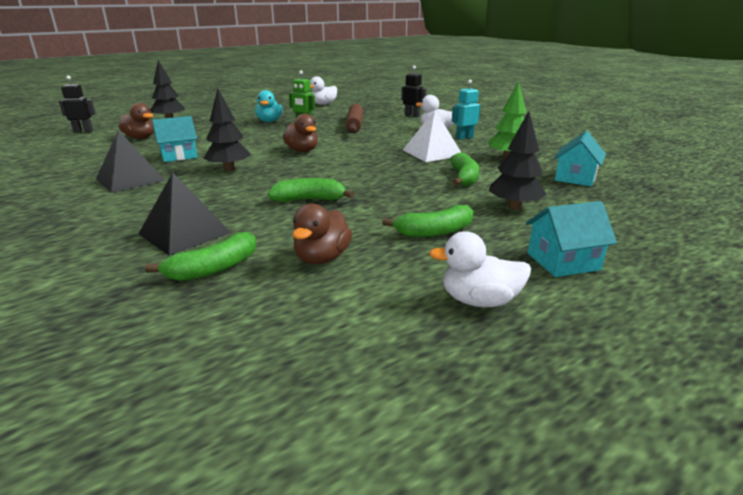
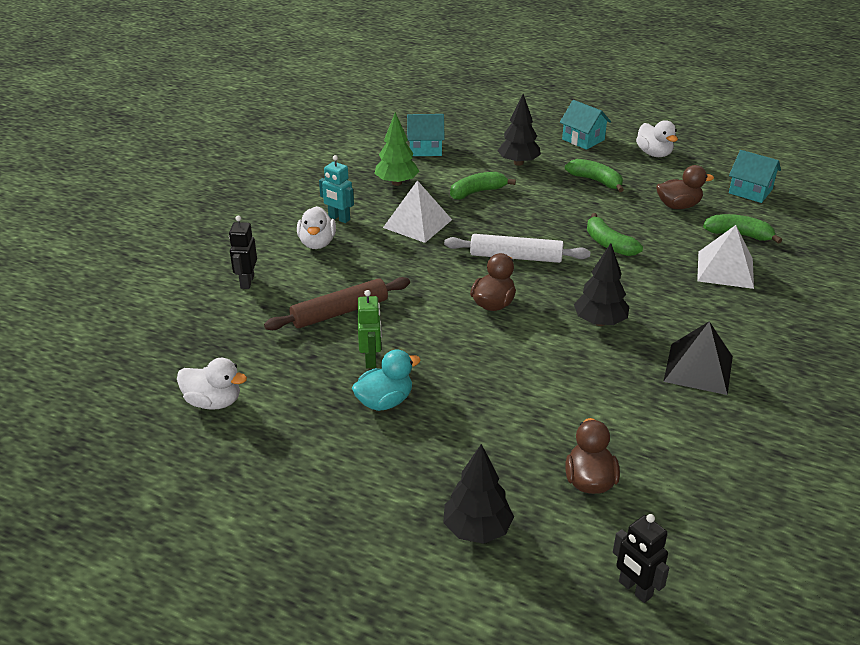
camera: 120 degrees left, 10 degrees up
(179, 156) = (607, 385): turquoise house -> turquoise house (750, 191)
(184, 233) = (725, 269): black pyramid -> white pyramid
(344, 167) = (516, 257): none -> white rolling pin

